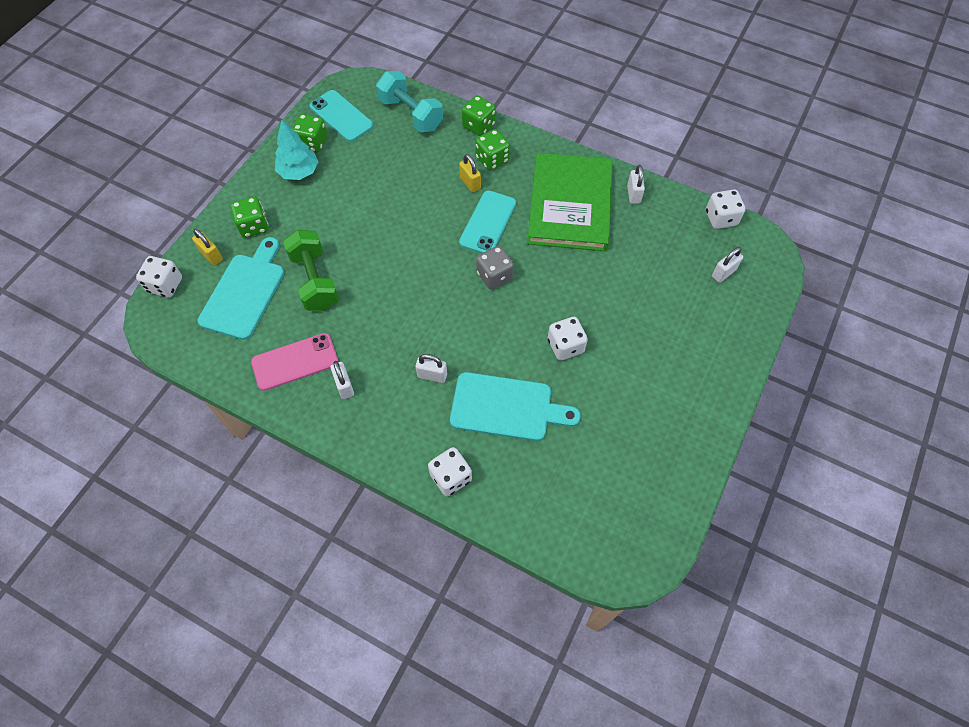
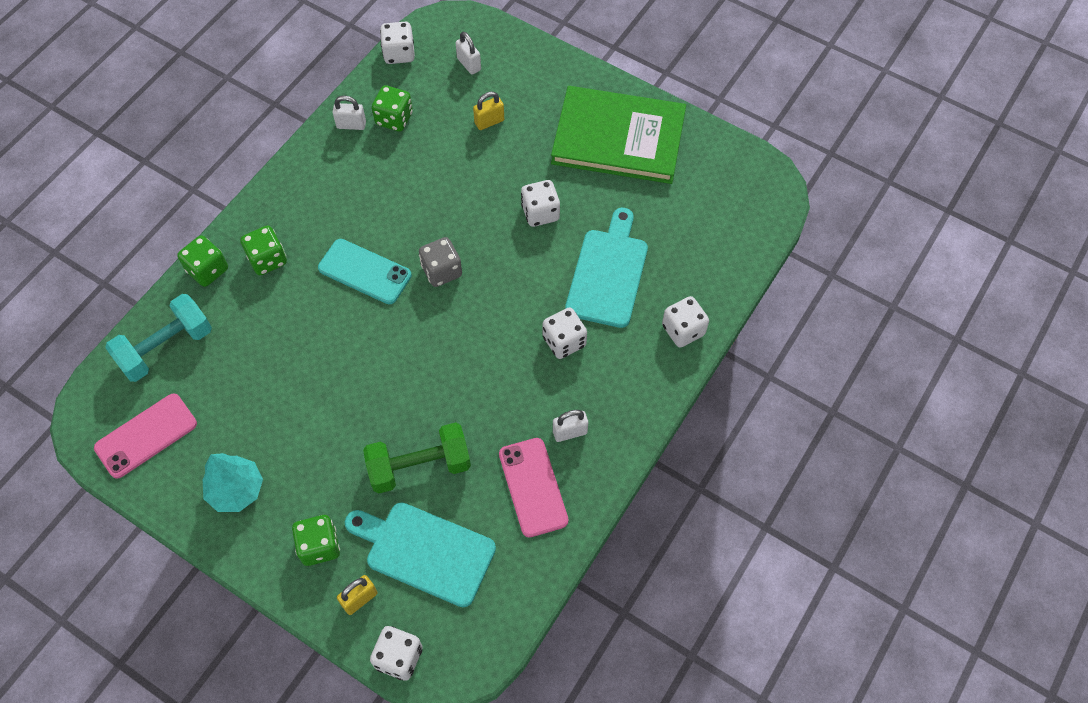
camera: 85 degrees left, 0 degrees up
(312, 143) = (187, 473): green dice -> green dice (394, 119)
(341, 116) = (146, 436): turquoise phone -> pink phone
(432, 375) = (564, 341): white padlock -> white dice
(470, 183) = (300, 286): yellow padlock -> yellow padlock (489, 122)
(570, 205) = (354, 187): green book -> green book (618, 138)

